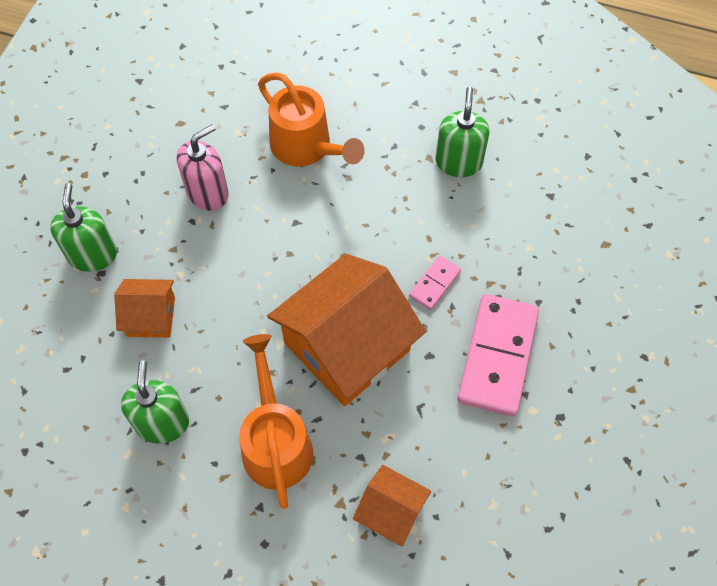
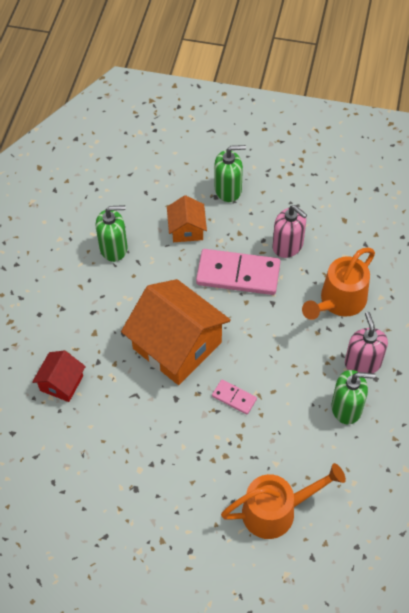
camera: 85 degrees right, 5 degrees down
(275, 441) = (105, 311): orange watering can -> orange watering can (277, 510)
(391, 512) = (61, 383): orange house -> red house
(398, 136) = (362, 363): none -> pink soap dispenser
(497, 356) = (179, 444): pink domino -> pink domino (238, 274)

